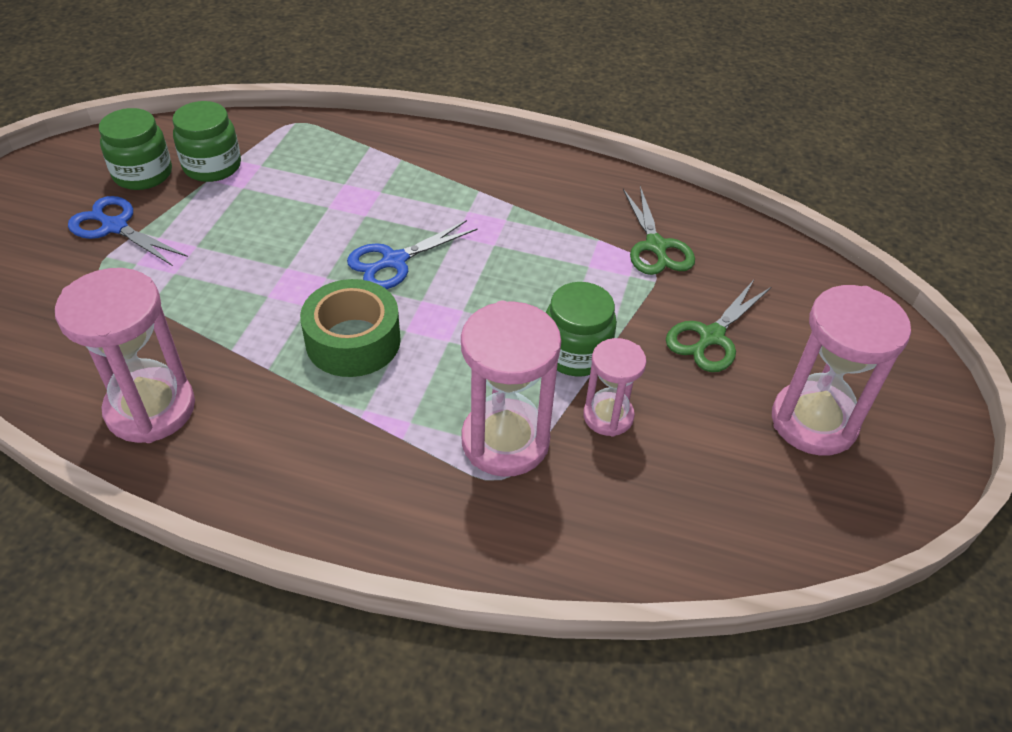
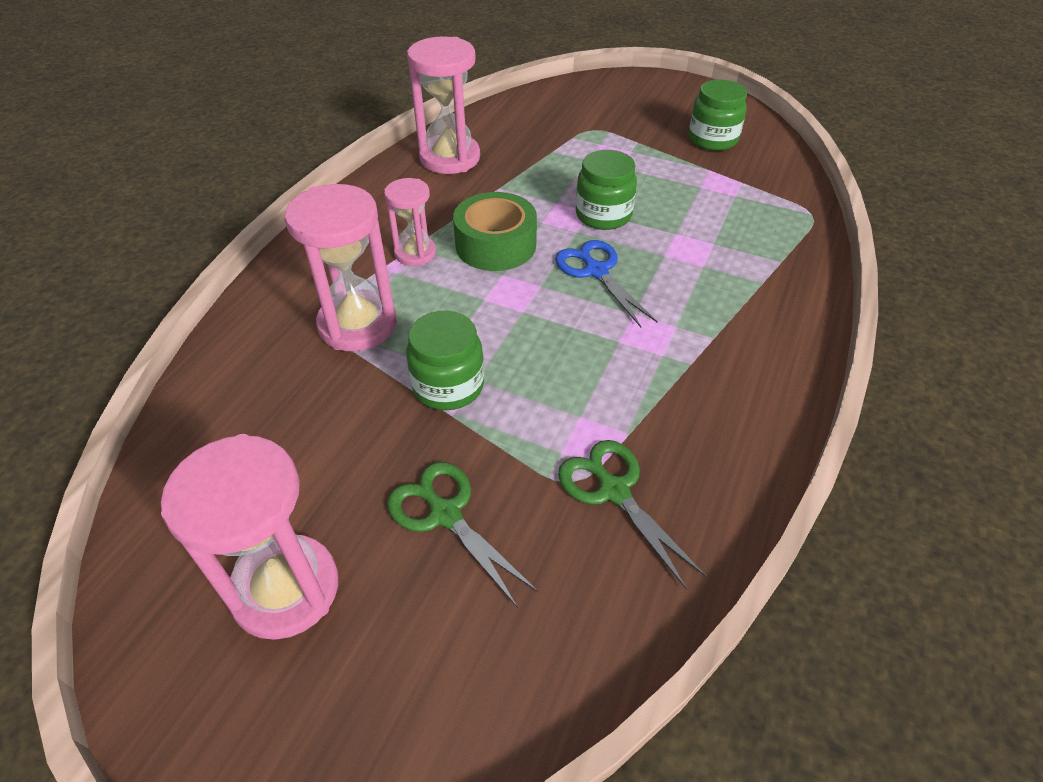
camera: 100 degrees right, 0 degrees up
(115, 227) = (643, 132): blue scissors -> none
(212, 166) = (729, 171): green jar -> green jar (603, 215)
(608, 416) = (360, 398): pink hourglass -> pink hourglass (415, 253)
(656, 246) = (614, 491): green scissors -> green scissors turned 60 degrees clockwise

